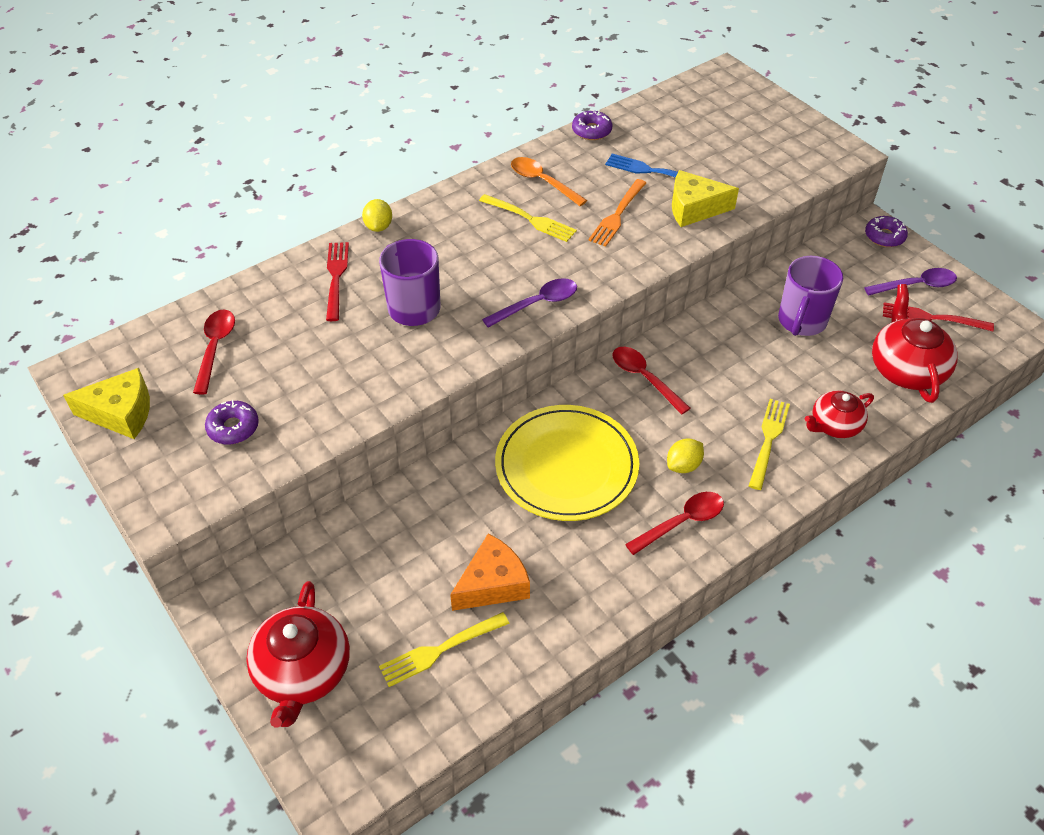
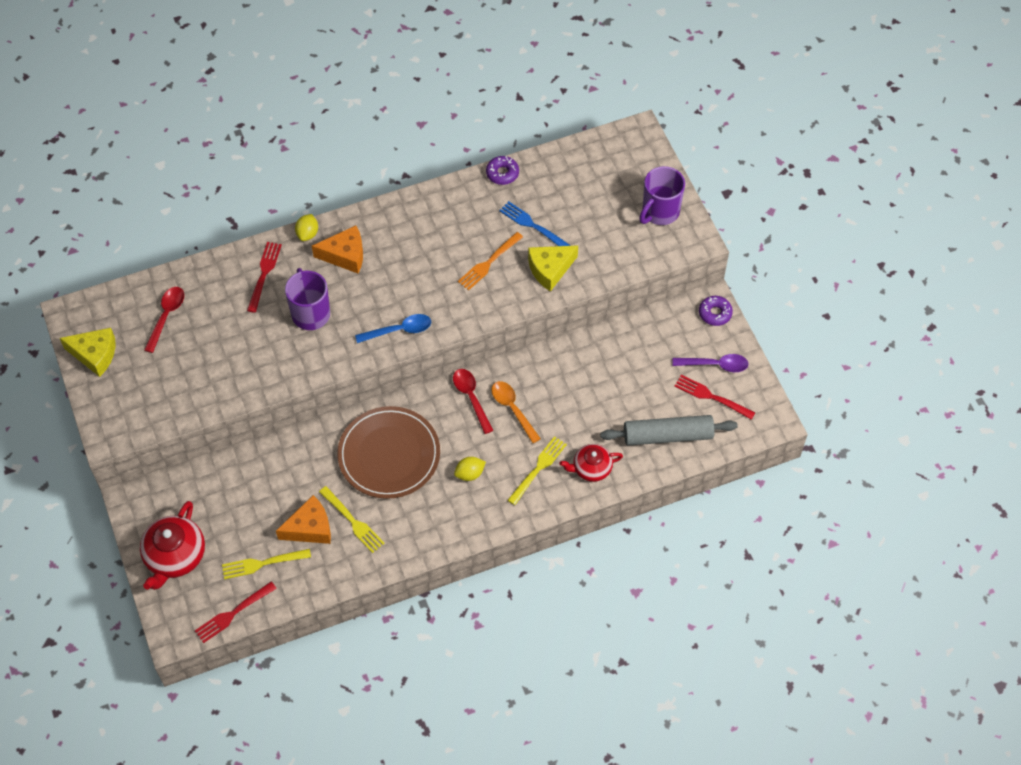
camera: 15 degrees right, 10 degrees up
(233, 427) = (164, 383): purple donut -> none
(418, 735) = (233, 613): none -> red fork
(435, 239) = (345, 255): none -> orange cheese
(530, 219) = (422, 252): yellow fork -> yellow fork (353, 521)
(537, 304) = (399, 330): purple spoon -> blue spoon
(542, 182) = (444, 217): orange spoon -> orange spoon (513, 409)
(566, 466) = (389, 454): yellow plate -> brown plate
(681, 522) = (450, 515): red spoon -> none
(694, 208) = (550, 269): yellow cheese -> yellow cheese turned 45 degrees counterclockwise
(801, 321) = (609, 376): purple mug -> purple mug (659, 212)
(906, 369) = (668, 435): red teapot -> grey rolling pin

